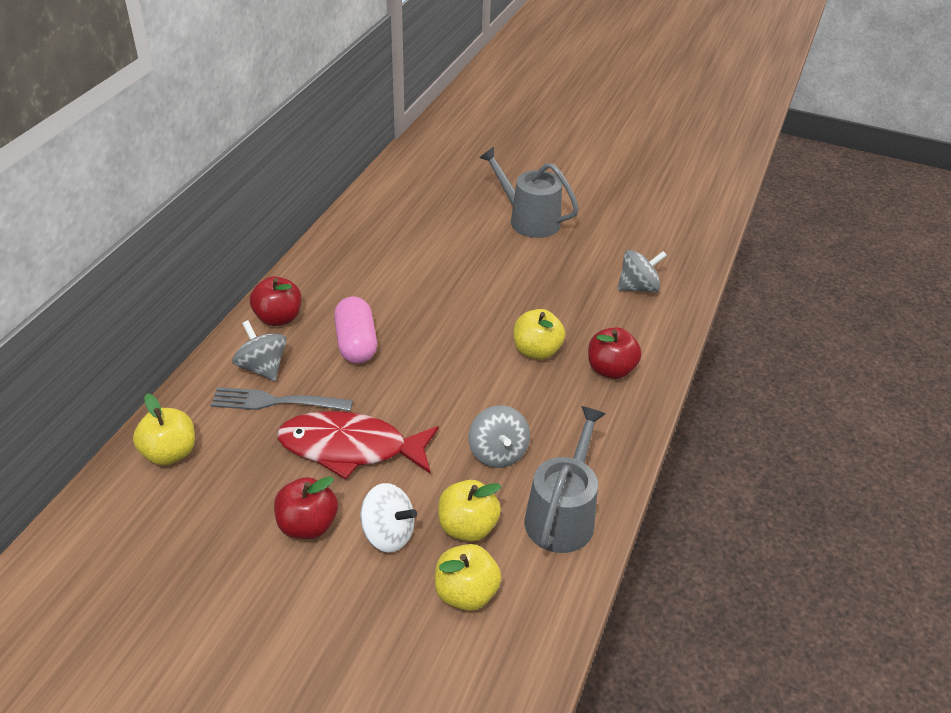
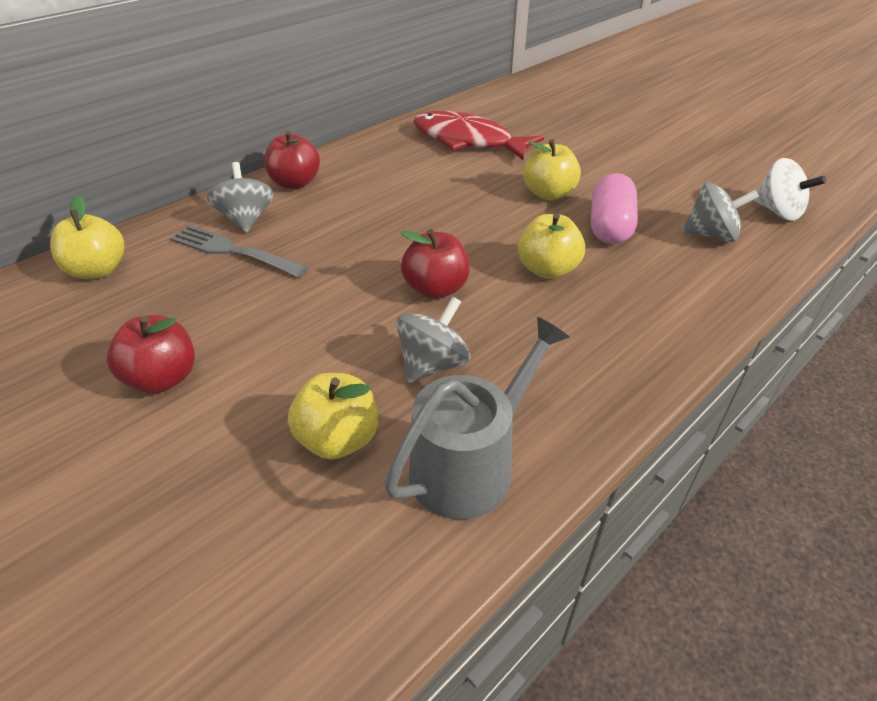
camera: 25 degrees right, 0 degrees up
(350, 448) = (271, 313): red fish -> red fish (467, 141)
(356, 343) = (352, 219): pink capsule -> pink capsule (609, 226)
(388, 534) = (240, 416): white spinning top -> white spinning top (778, 211)
(466, 593) = (278, 524): yellow apple -> yellow apple (548, 194)
(498, 453) = (433, 364): grey spinning top -> grey spinning top turned 150 degrees counterclockwise
(529, 220) = (609, 152): grey watering can -> none
(610, 369) = (631, 310): red apple -> red apple (436, 289)

